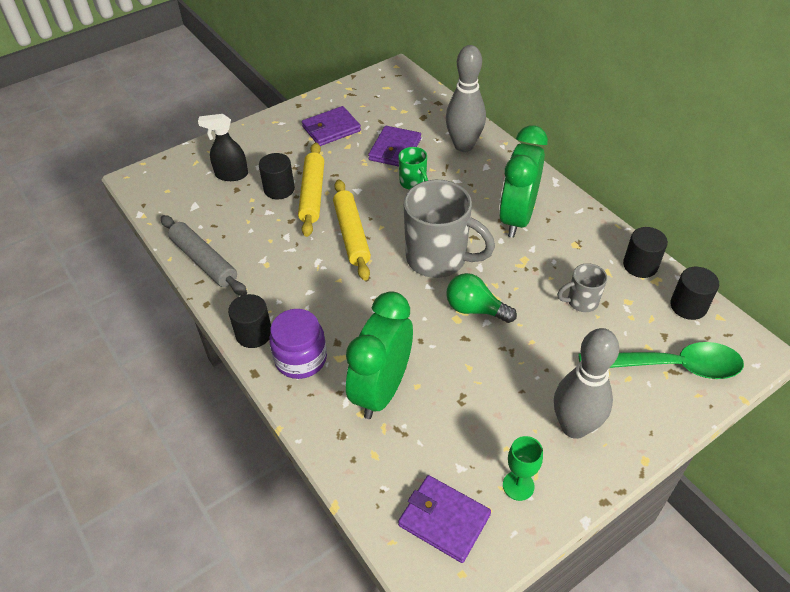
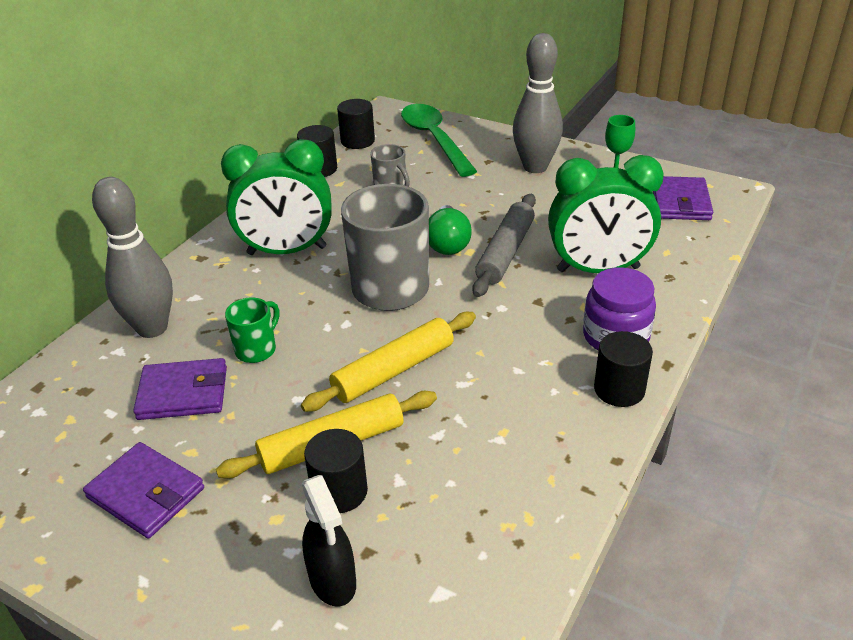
camera: 115 degrees left, 10 degrees down
(204, 261) = (548, 505): grey rolling pin -> grey rolling pin (505, 252)

